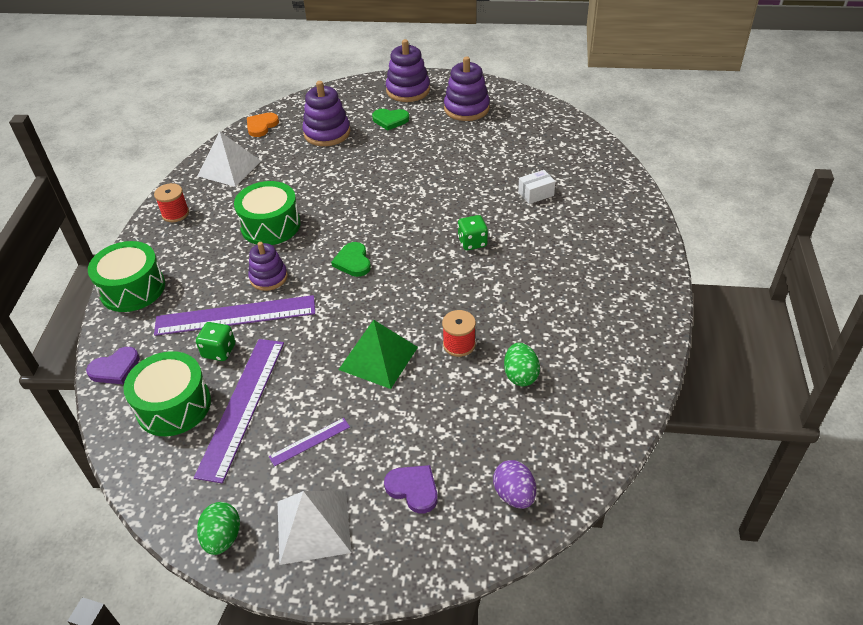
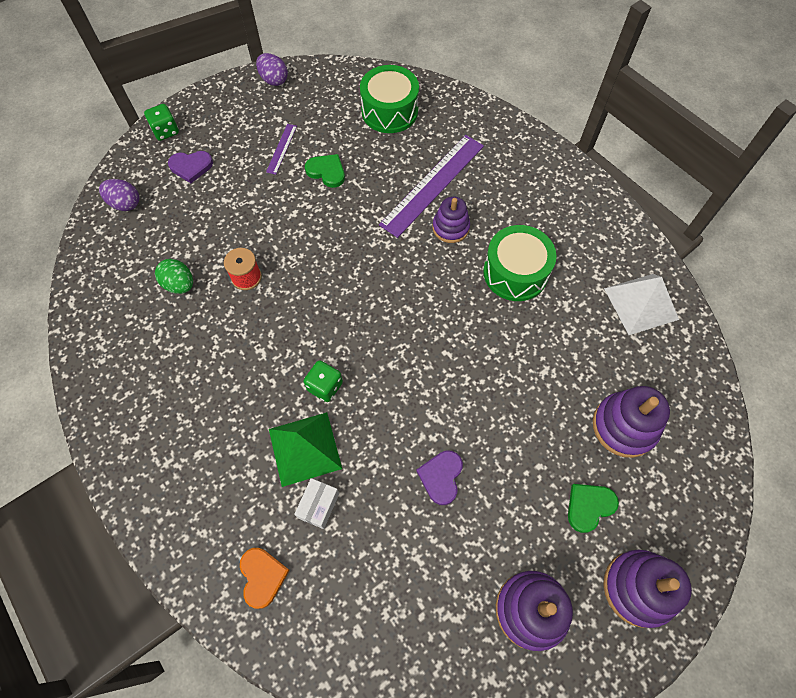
camera: 135 degrees right, 20 degrees up
(115, 368) = (457, 104): purple heart -> purple heart (441, 477)
(132, 289) = (531, 151): green drum -> none
(175, 214) = (605, 225): red spool -> none
(219, 351) = (409, 156): green dice -> green dice (166, 131)
(223, 538) = (274, 80): green egg -> purple egg
(242, 406) = (348, 138): purple ruler -> none
(261, 126) = (699, 381): orange heart -> orange heart (262, 576)
(313, 526) = (231, 114): white pyramid -> none
(353, 262) = (404, 289): green heart -> green heart (327, 171)
(378, 358) = (295, 226): green pyramid -> green pyramid (305, 448)

